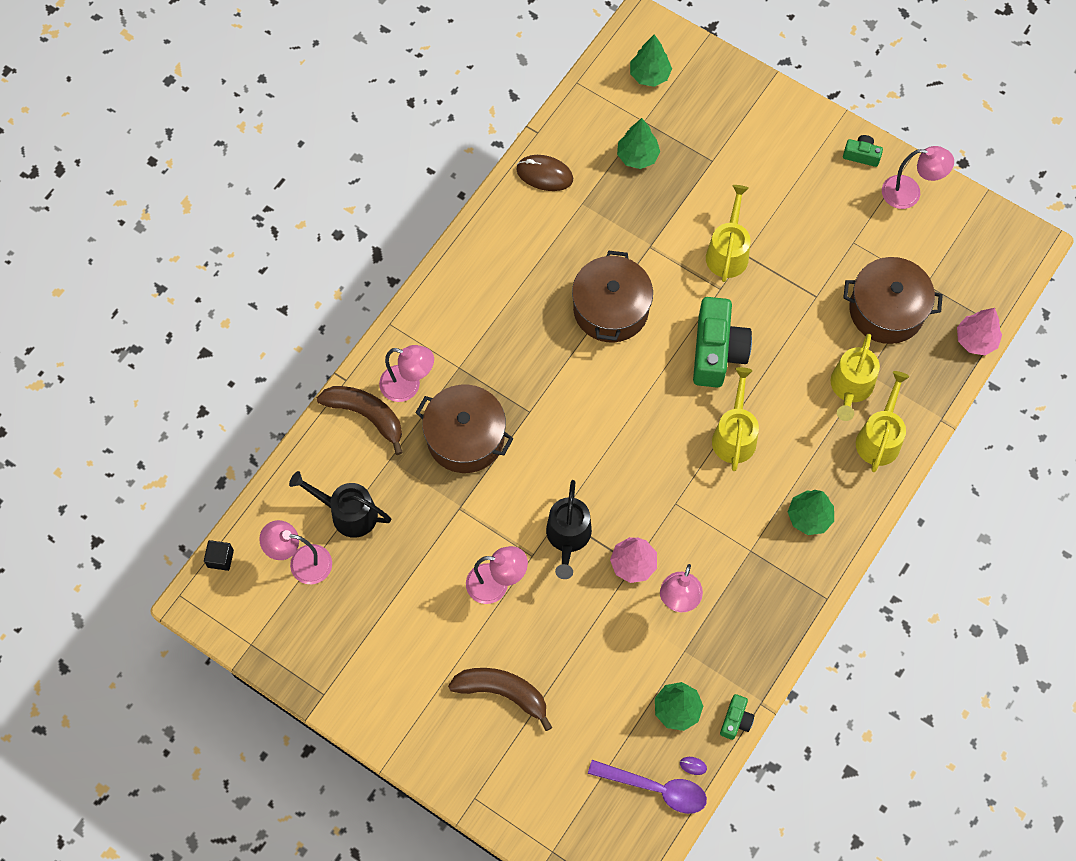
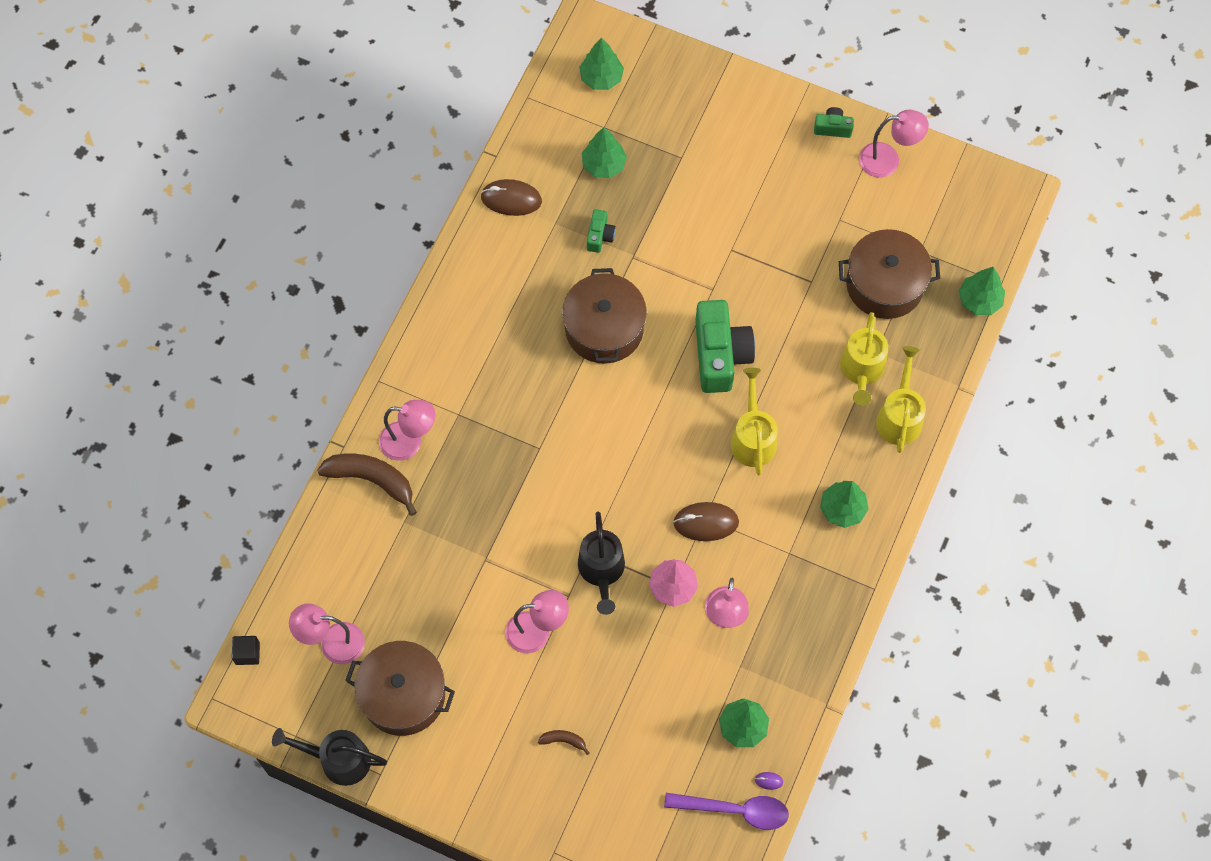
camera: 10 degrees left, 0 degrees up
(348, 513) = (371, 584): black watering can -> black watering can (339, 759)
(465, 437) = (478, 486): brown pot -> brown pot (403, 695)
(503, 693) = (563, 740): brown banana -> brown banana, size x0.46
(675, 508) = (706, 522): none -> brown mouse
(728, 252) = (713, 250): yellow watering can -> none
(735, 720) = (803, 727): green camera -> green camera (600, 236)
(975, 340) = (979, 300): pink tree -> green tree

